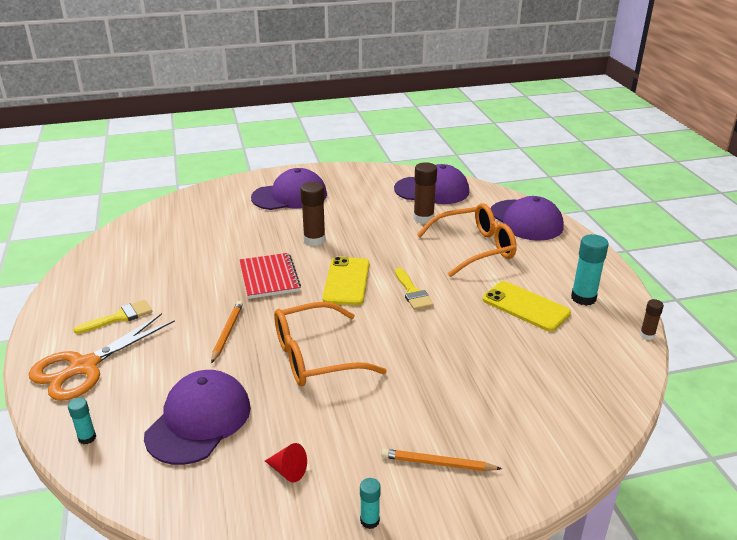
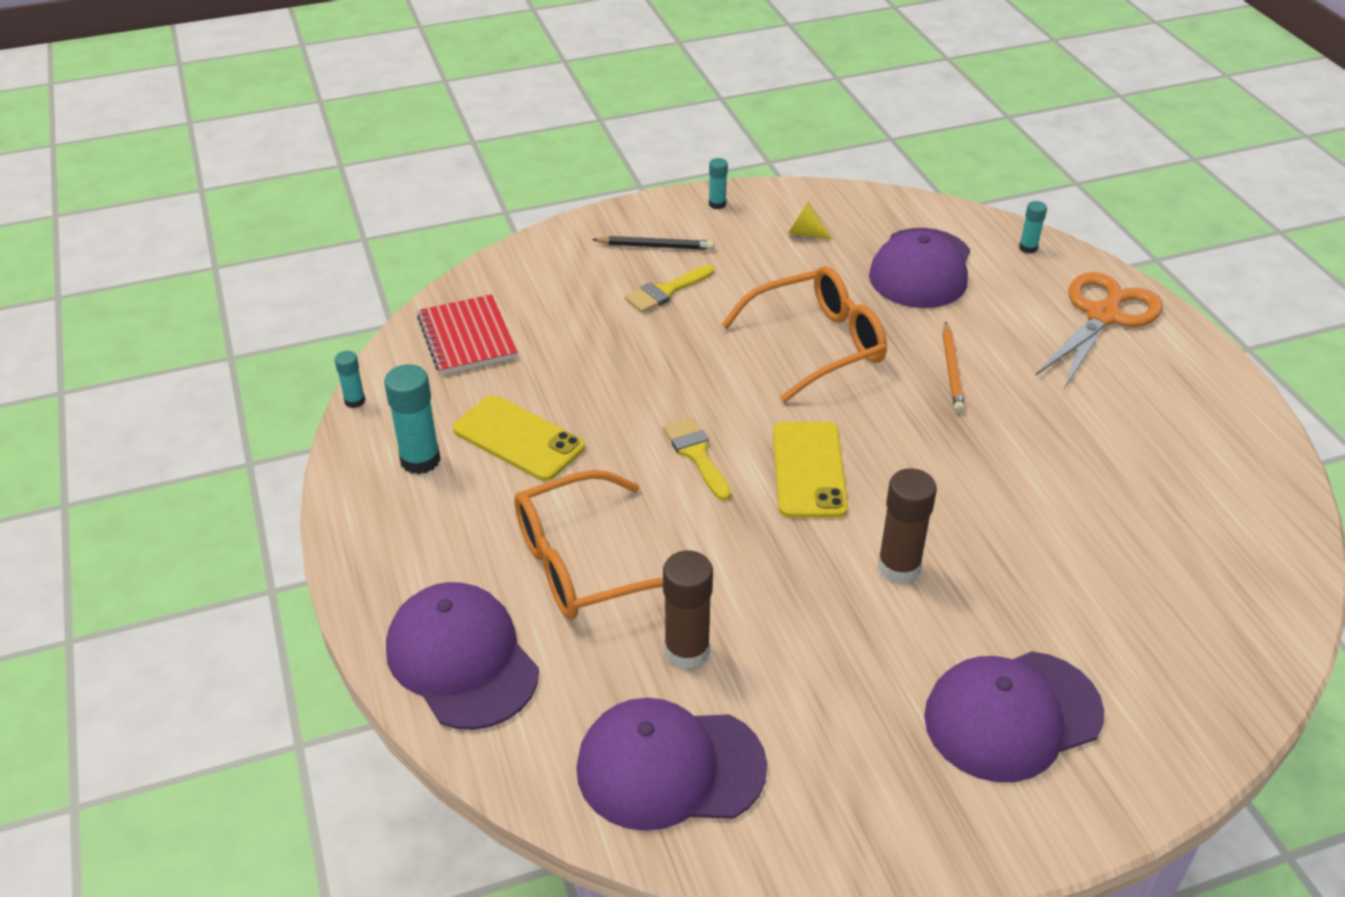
camera: 175 degrees right, 10 degrees up
(119, 317) = (1122, 385): yellow brush -> yellow brush (666, 291)
(269, 277) = (941, 470): red notebook -> red notebook (467, 337)
(288, 471) = (805, 233): red cone -> yellow cone
(437, 463) = (656, 246): orange pencil -> black pencil
(647, 335) = (355, 401): brown glue stick -> turquoise glue stick

